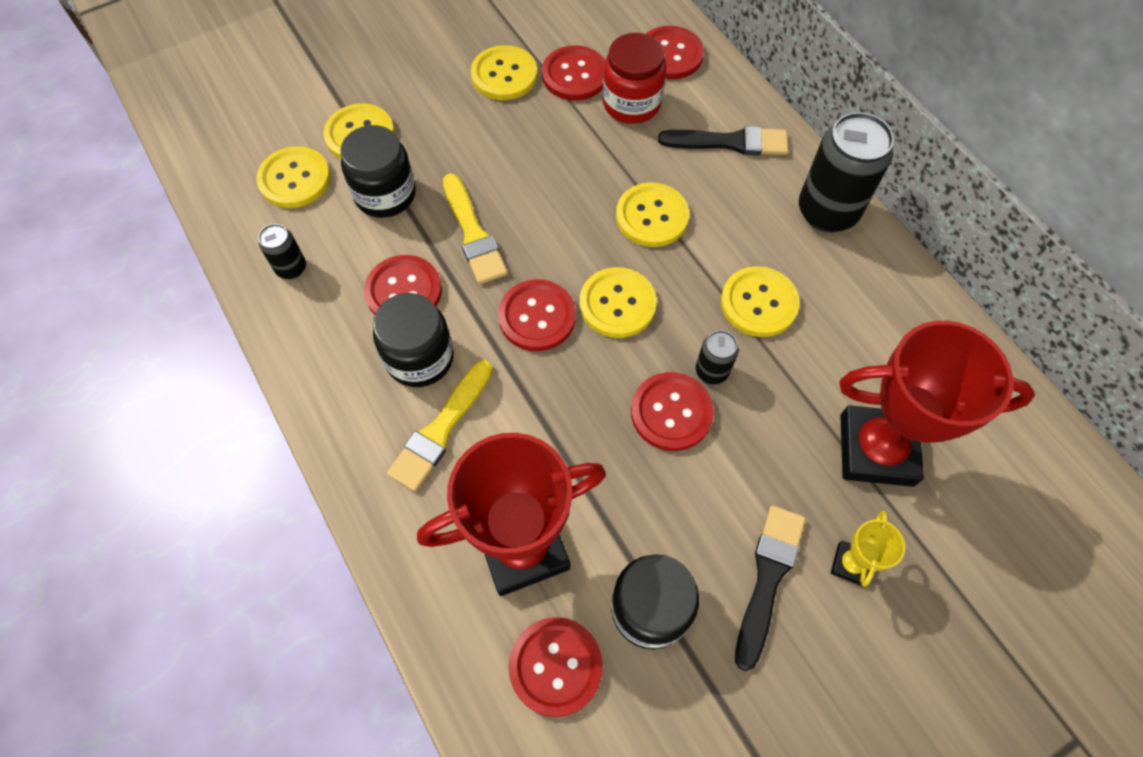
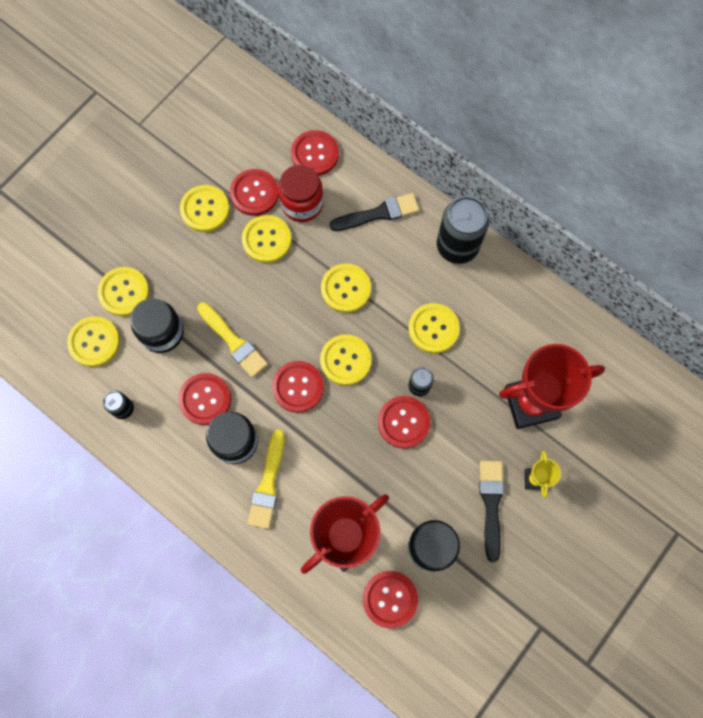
camera: 20 degrees left, 10 degrees up
(568, 130) = (267, 240): none -> yellow button

